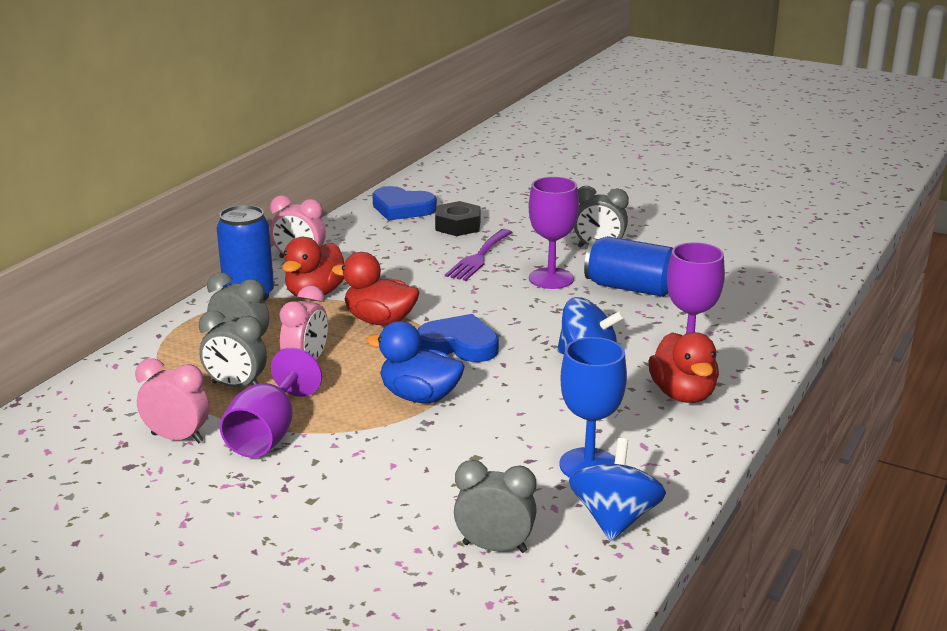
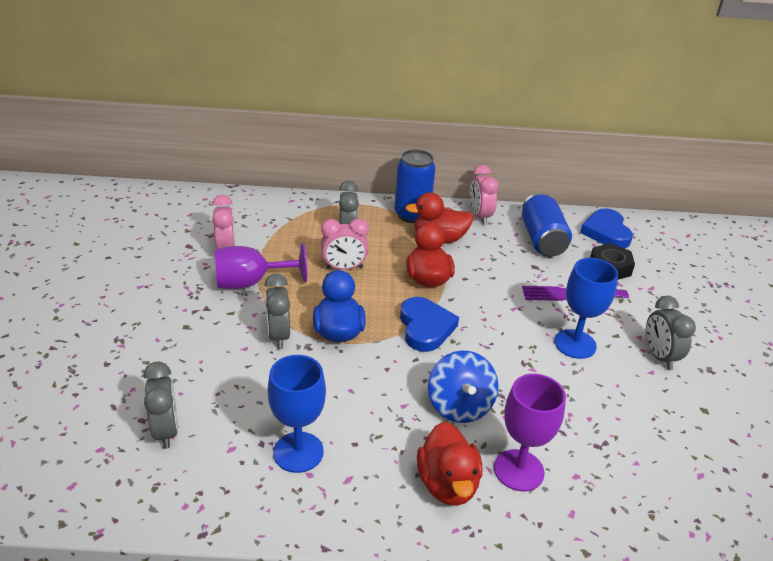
camera: 60 degrees right, 10 degrees up
(236, 386) = (298, 250): grey clock -> grey clock (278, 336)
(551, 278) = (575, 344): purple goblet -> blue goblet
(615, 519) = (230, 490): blue spinning top -> none
(631, 288) = (608, 398): blue can -> blue can (542, 239)
(683, 394) = (447, 484): red duck -> red duck turned 60 degrees counterclockwise

